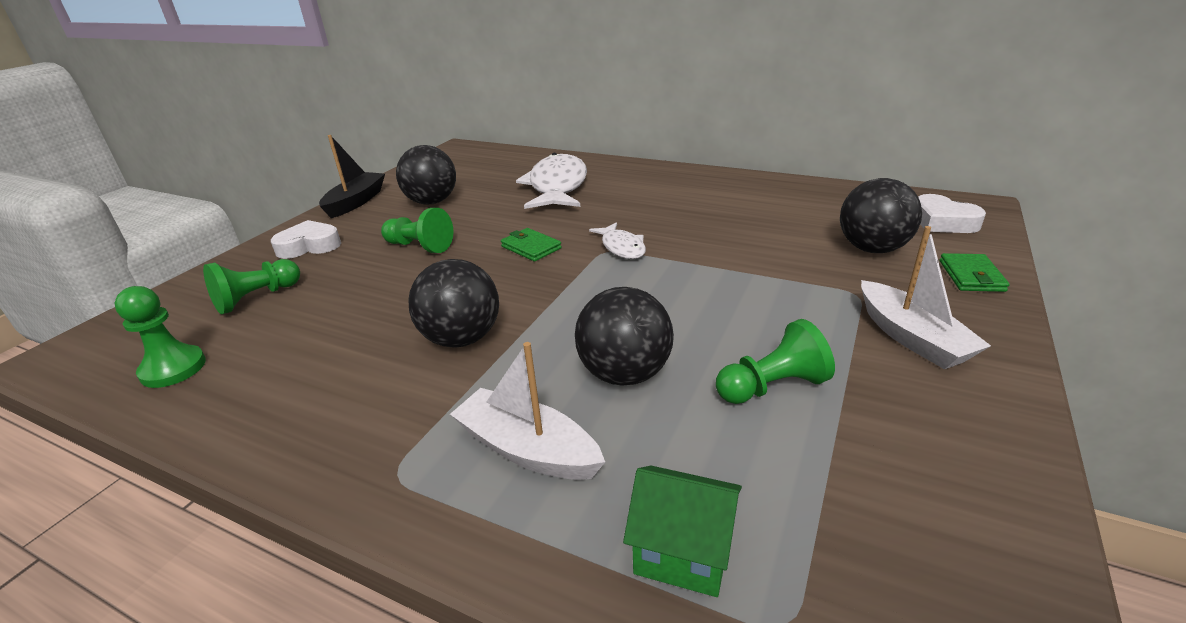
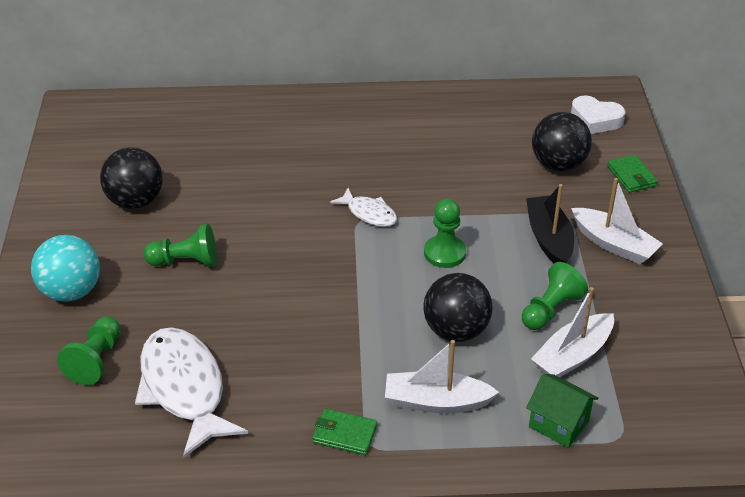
camera: 30 degrees left, 10 degrees up
(173, 369) = (112, 441): green pawn -> green pawn (444, 253)
(309, 246) = (71, 291): white heart -> turquoise ball
(356, 202) = (49, 222): black boat -> black boat (549, 239)
(462, 339) = (318, 340): black ball -> none
(531, 247) = (291, 234): green wallet -> green wallet (344, 434)
(557, 186) = (247, 148): white fish -> white fish (184, 389)
(683, 552) = (559, 424): green house -> green house turned 45 degrees clockwise
(770, 455) = (572, 356): none -> white boat

